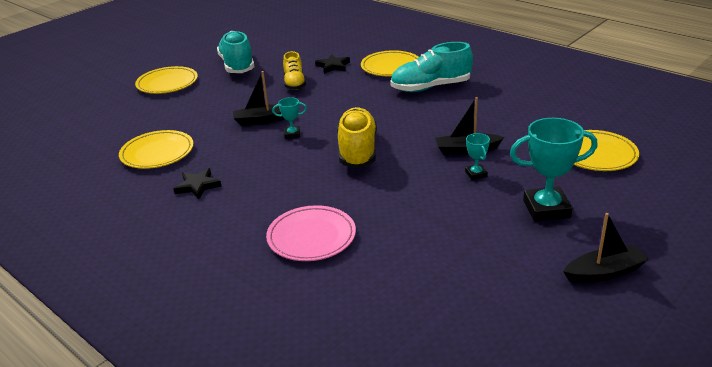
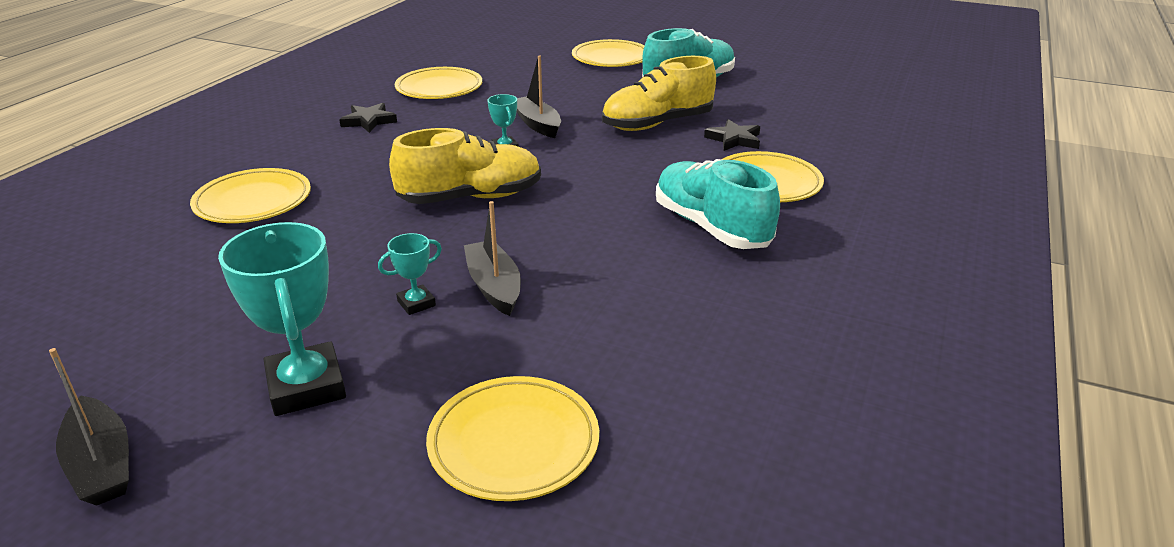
camera: 70 degrees right, 0 degrees up
(294, 83) = (657, 124): yellow shoe -> yellow shoe, size x1.57
(311, 237) = (253, 201): pink plate -> yellow plate

